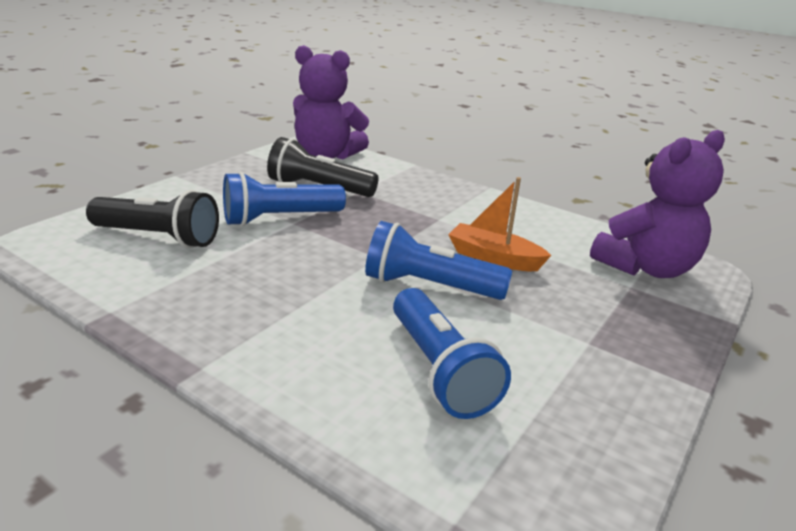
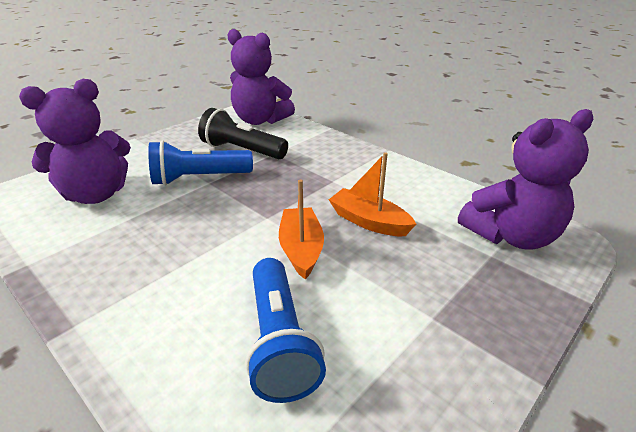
camera: 10 degrees right, 5 degrees up
(158, 237) = (96, 194): black flashlight -> purple teddy bear
(429, 286) = (301, 249): blue flashlight -> orange boat

